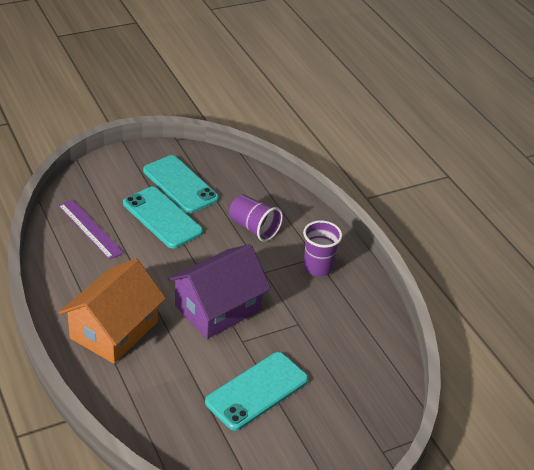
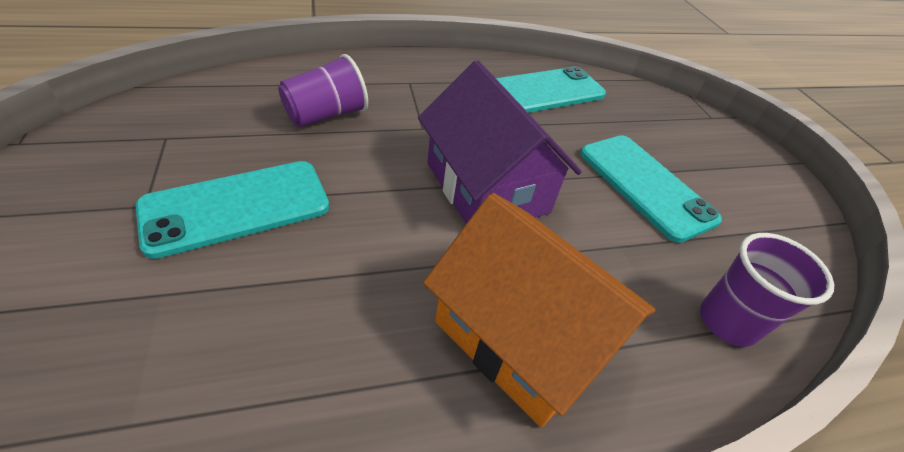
camera: 80 degrees left, 5 degrees up
(90, 229) = (195, 333): purple ruler -> none
(180, 184) = (159, 165): turquoise phone -> turquoise phone (546, 91)
(318, 267) = (429, 85): purple cup -> purple cup (727, 322)

